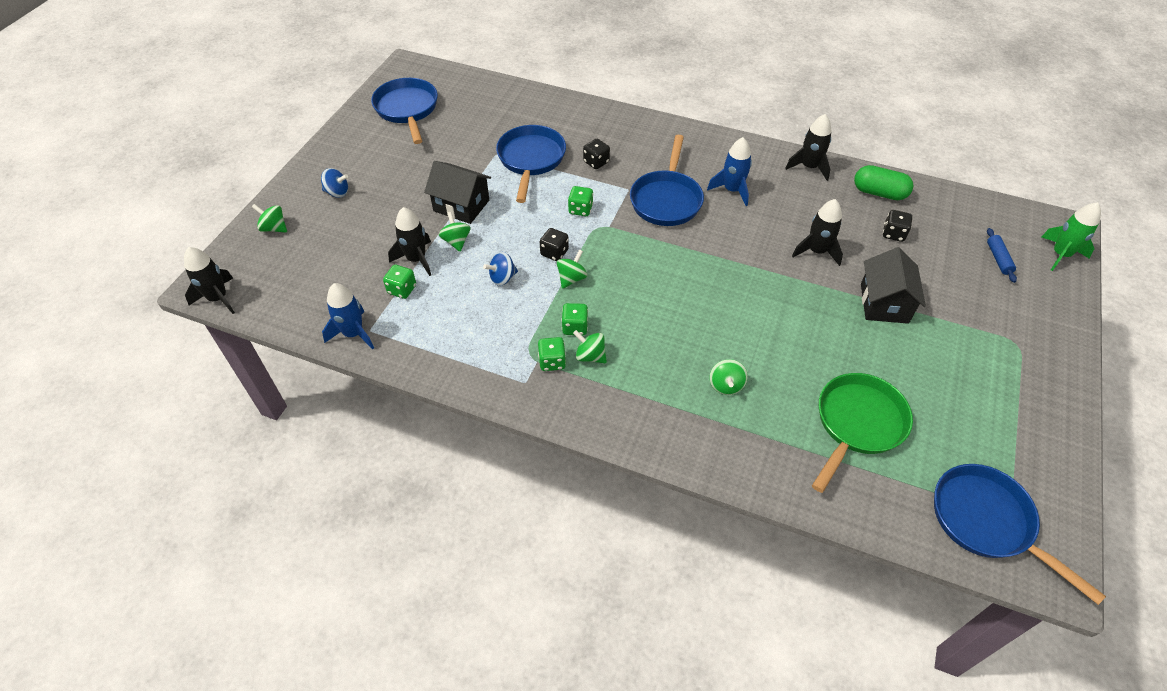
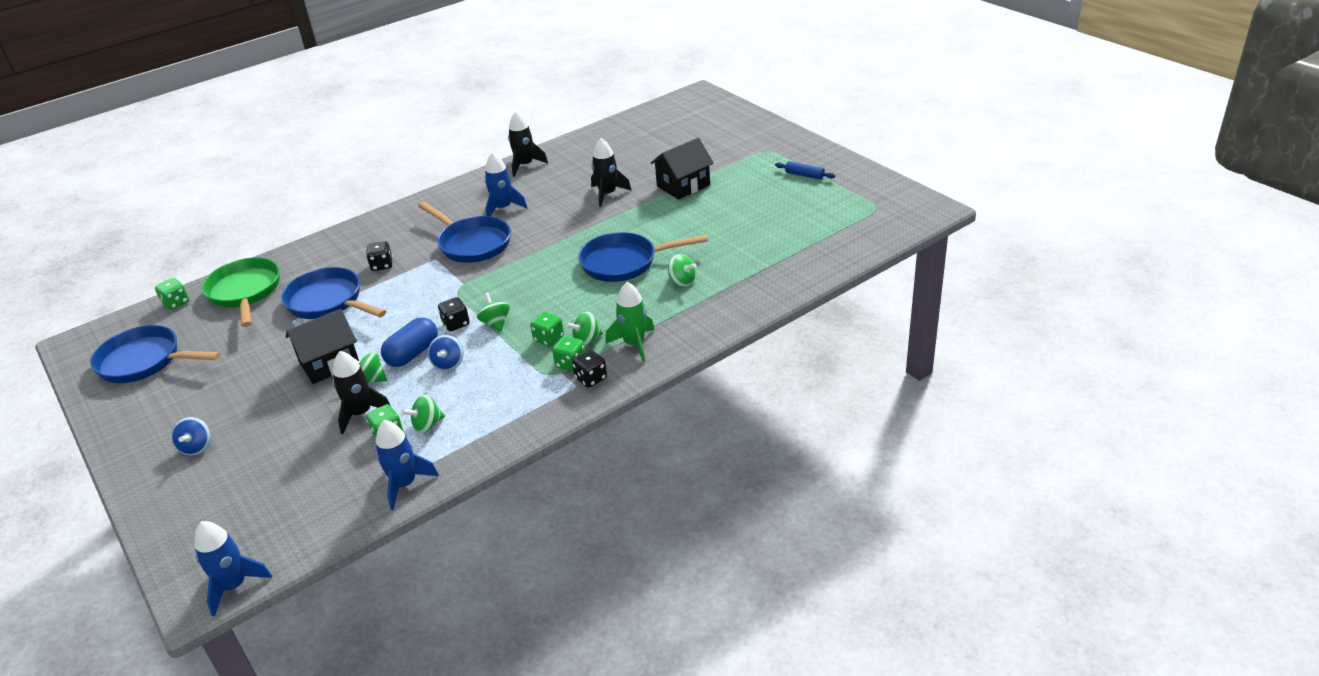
camera: 55 degrees left, 15 degrees down
(218, 298) = (234, 586): black rocket -> blue rocket
(274, 228) = (185, 512): green spinning top -> green spinning top (427, 425)
(337, 192) = (197, 447): blue spinning top -> blue spinning top turned 135 degrees clockwise
(501, 248) = (413, 354): none -> blue capsule
(580, 209) = (425, 293): green dice -> green dice (176, 303)
(857, 424) = (768, 237): green pan -> green pan (245, 292)
(879, 193) = (586, 147): green capsule -> none
(884, 303) = (683, 185): black house -> black house turned 75 degrees counterclockwise
(893, 234) = (629, 157): black dice -> black dice (591, 378)
(987, 522) = (880, 218): blue pan -> blue pan (624, 262)
(998, 259) = (696, 127): blue rolling pin -> blue rolling pin (804, 175)
(1060, 254) = (717, 105): green rocket -> green rocket (634, 344)

